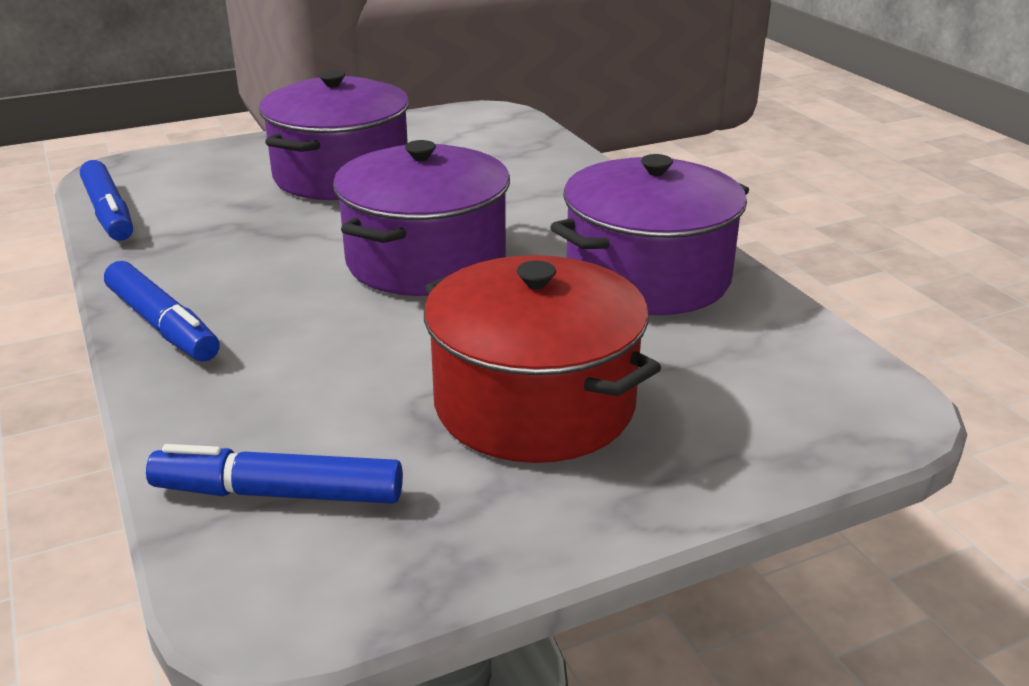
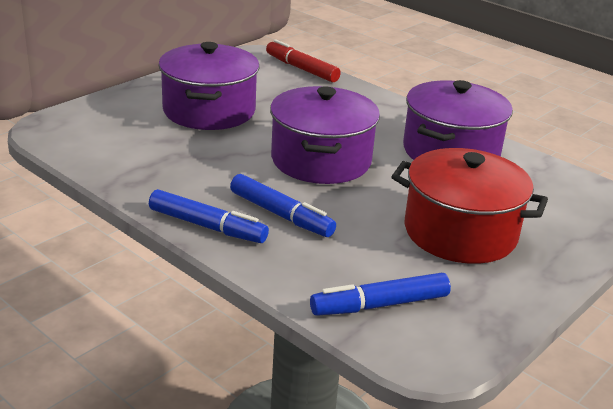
camera: 25 degrees left, 0 degrees up
(109, 213) = (80, 158): blue marker -> blue marker (281, 215)
(532, 136) = (301, 69): none -> red marker

